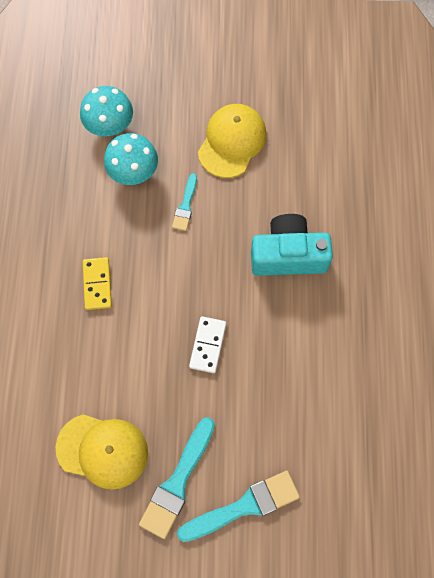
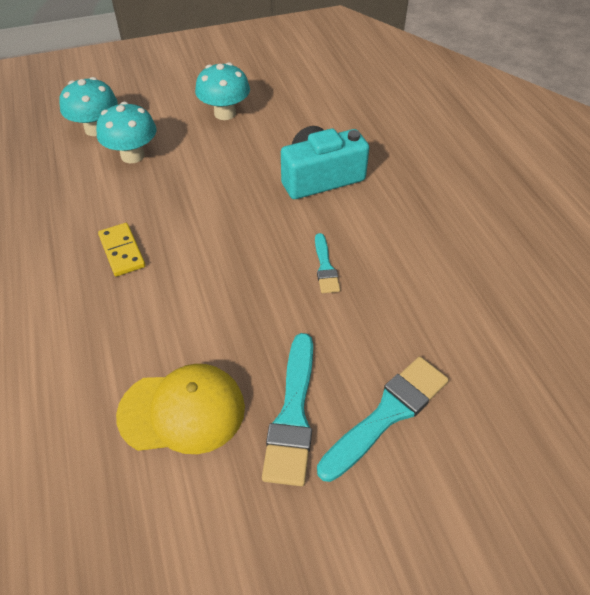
camera: 20 degrees left, 20 degrees down
(185, 205) = (197, 166): turquoise brush -> turquoise brush (325, 267)
(208, 345) = (270, 270): white domino -> none
(232, 142) = (225, 113): yellow cap -> turquoise mushroom

